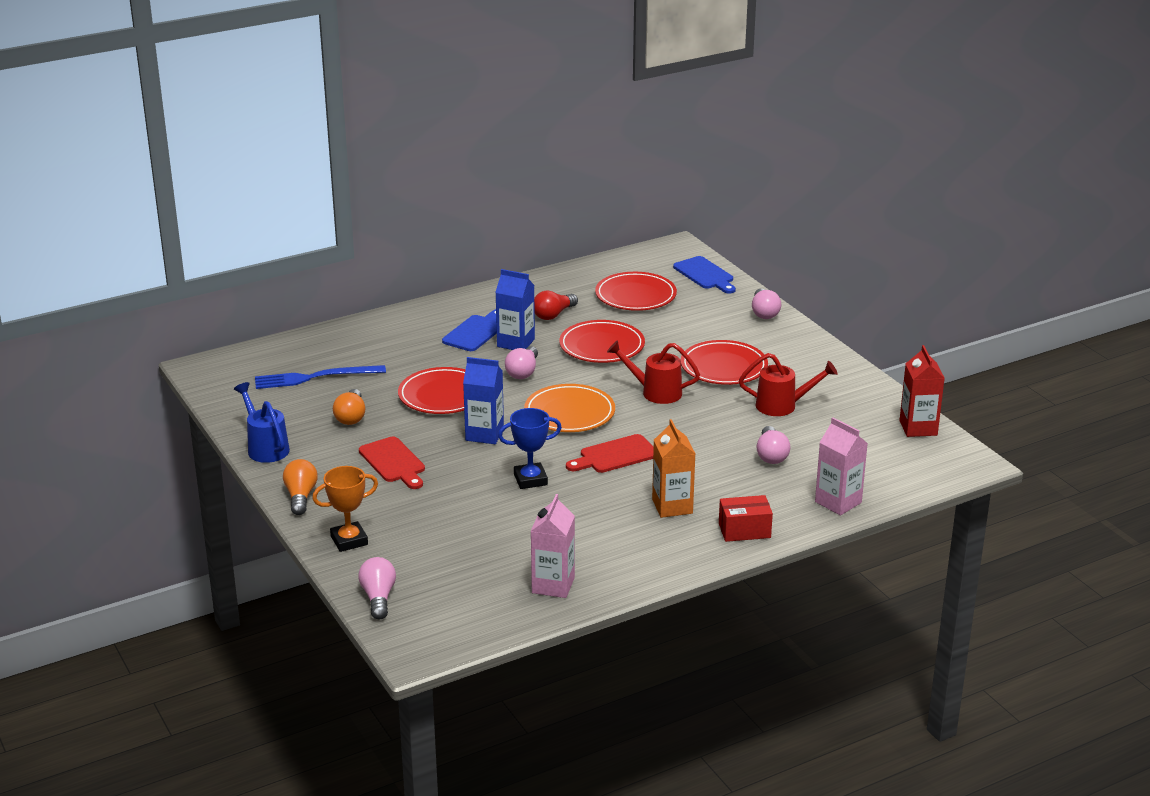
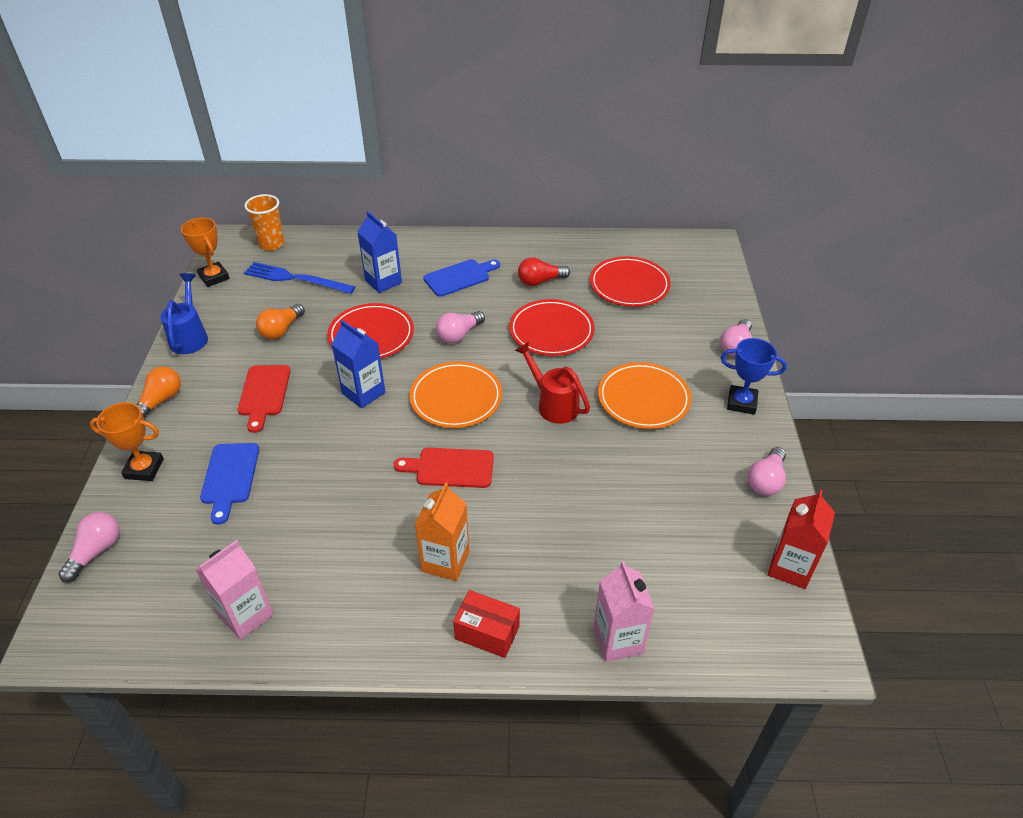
camera: 30 degrees right, 15 degrees up
(227, 400) = (214, 277): none -> orange trophy
(253, 359) = (271, 244): none -> orange cup
(516, 343) = (481, 300): blue carton -> blue carton (383, 281)
(530, 479) = (351, 464): blue trophy -> blue trophy (741, 402)
(705, 275) = (713, 283): blue cutting board -> blue cutting board (230, 477)
(723, 367) = (643, 399): red plate -> orange plate
(771, 455) = (599, 536): pink light bulb -> pink light bulb (766, 480)
(782, 406) = (663, 473): red watering can -> none

